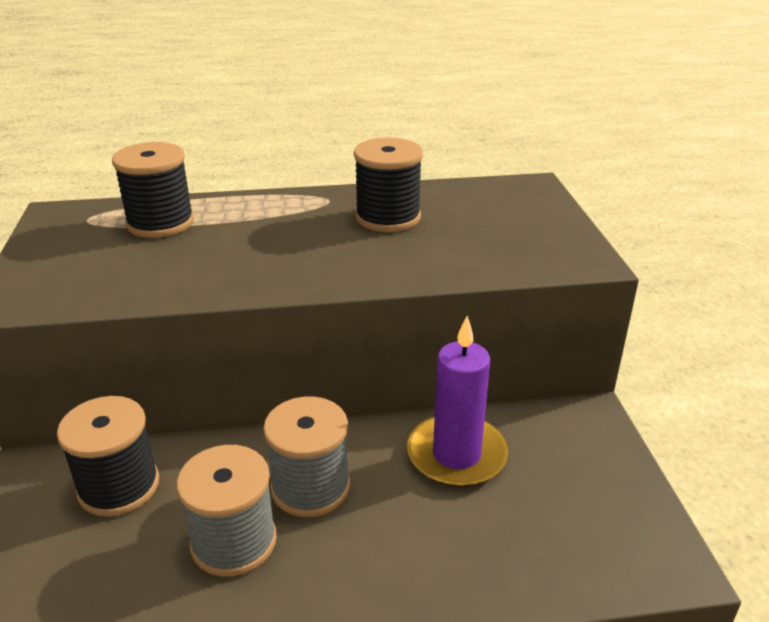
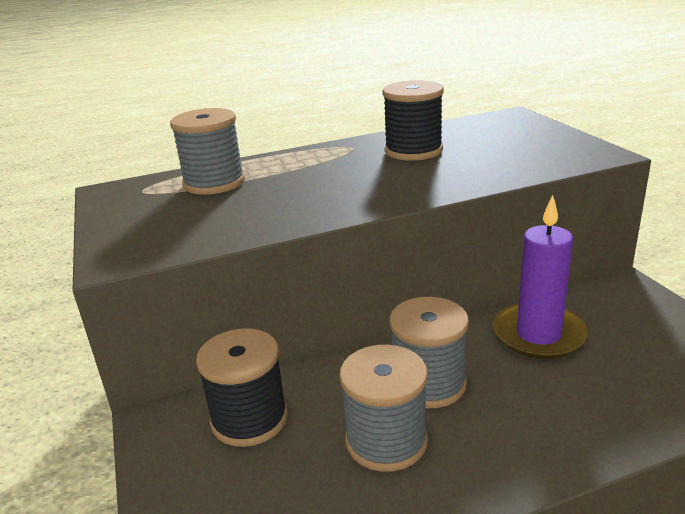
camera: 10 degrees left, 5 degrees down
(160, 222) = (214, 183): black spool -> grey spool

